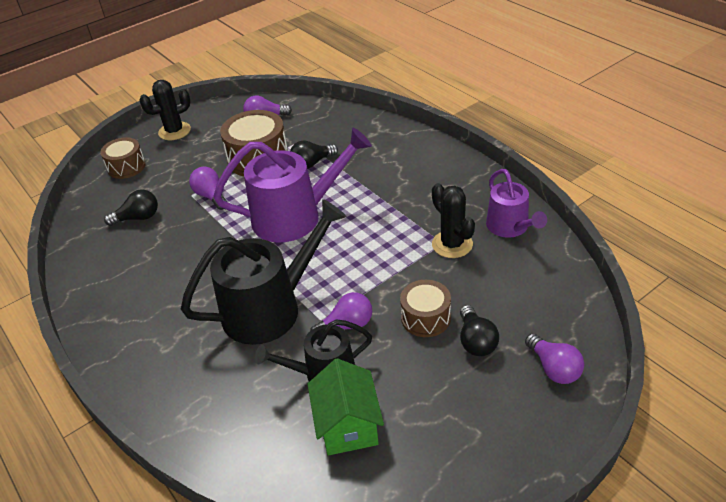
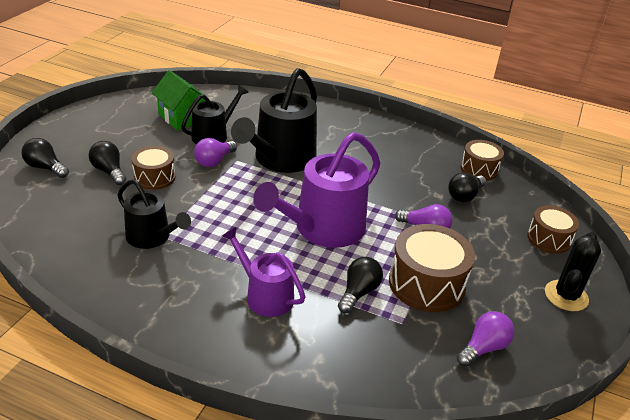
camera: 145 degrees right, 5 degrees down
(84, 242) = (479, 169): none -> brown drum
(452, 244) = (152, 237): black cactus -> black watering can
(510, 227) = (94, 268): purple watering can -> purple watering can (265, 295)
(553, 368) = (46, 168): purple light bulb -> black light bulb

